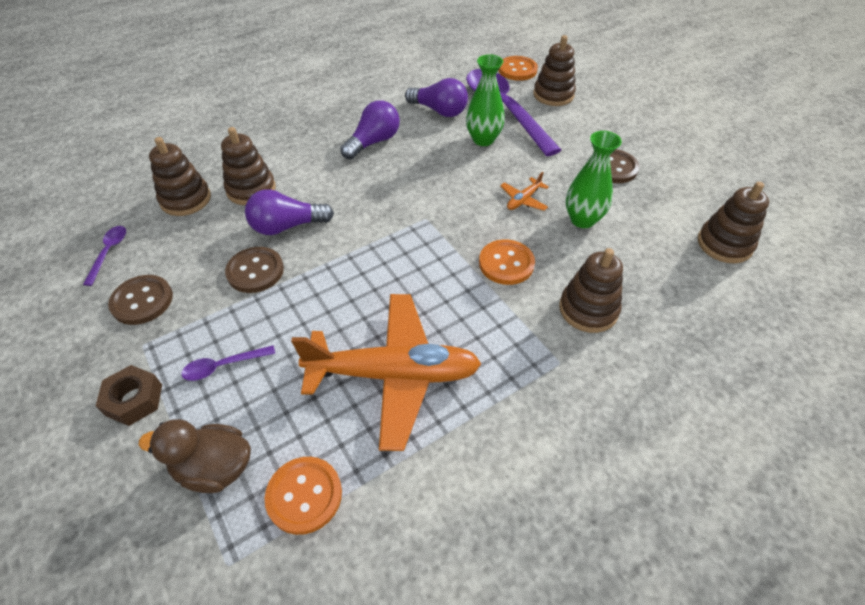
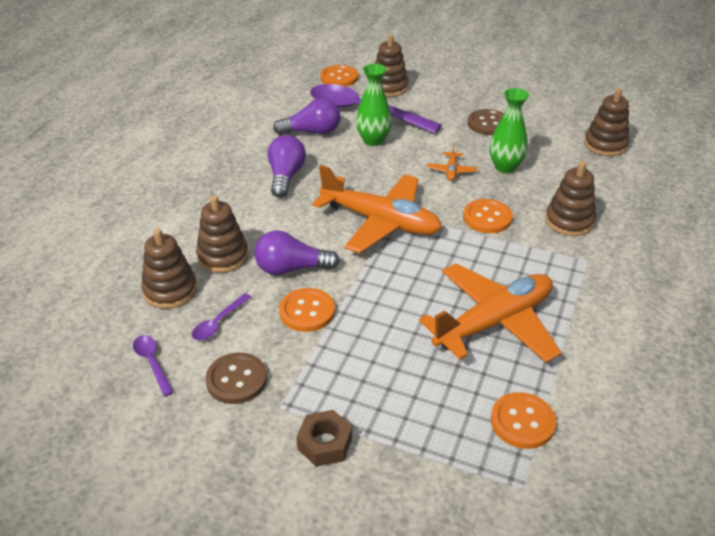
camera: 35 degrees left, 10 degrees down
(215, 468) = (443, 445): brown duck -> none
(223, 366) = (366, 384): purple spoon -> purple spoon (218, 322)
(255, 271) = (307, 311): brown button -> orange button
(287, 226) = (292, 268): purple light bulb -> purple light bulb turned 45 degrees clockwise
(404, 219) = (380, 222): none -> orange plane

